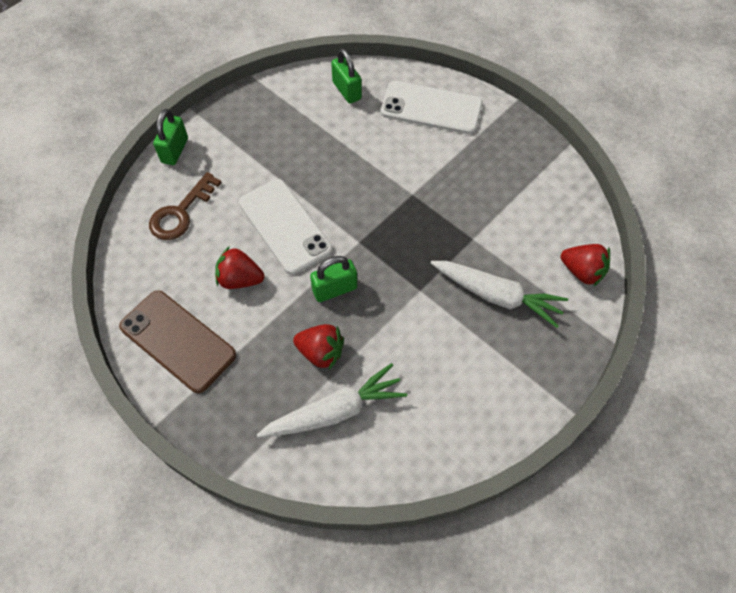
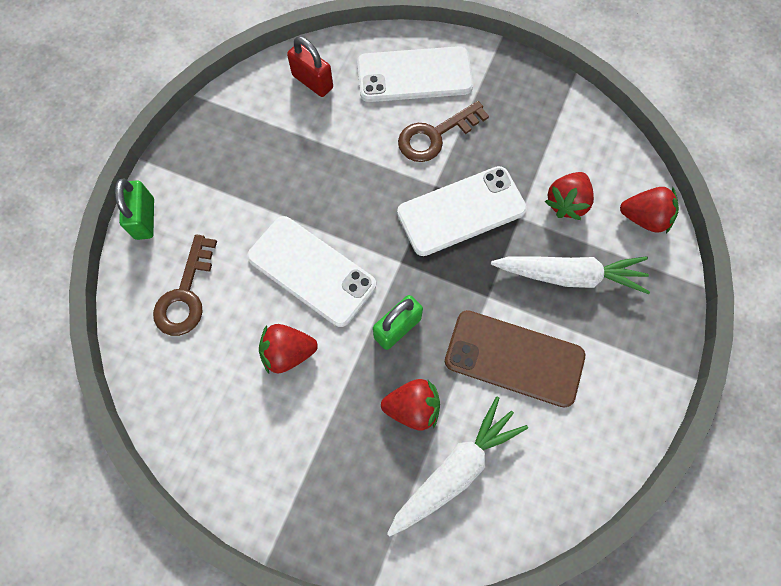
camera: 20 degrees left, 10 degrees up
(177, 341) = (249, 451): brown phone -> brown phone (514, 358)
(347, 91) = (312, 82): green padlock -> red padlock
(426, 219) = (461, 211): none -> white phone
(429, 157) = (435, 135): none -> brown key
(518, 239) = (566, 203): none -> red strawberry

